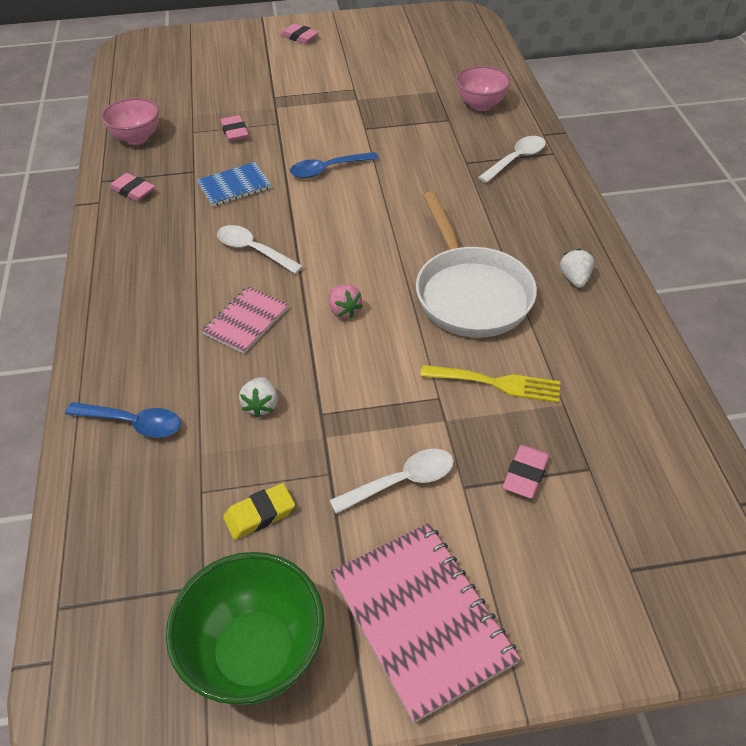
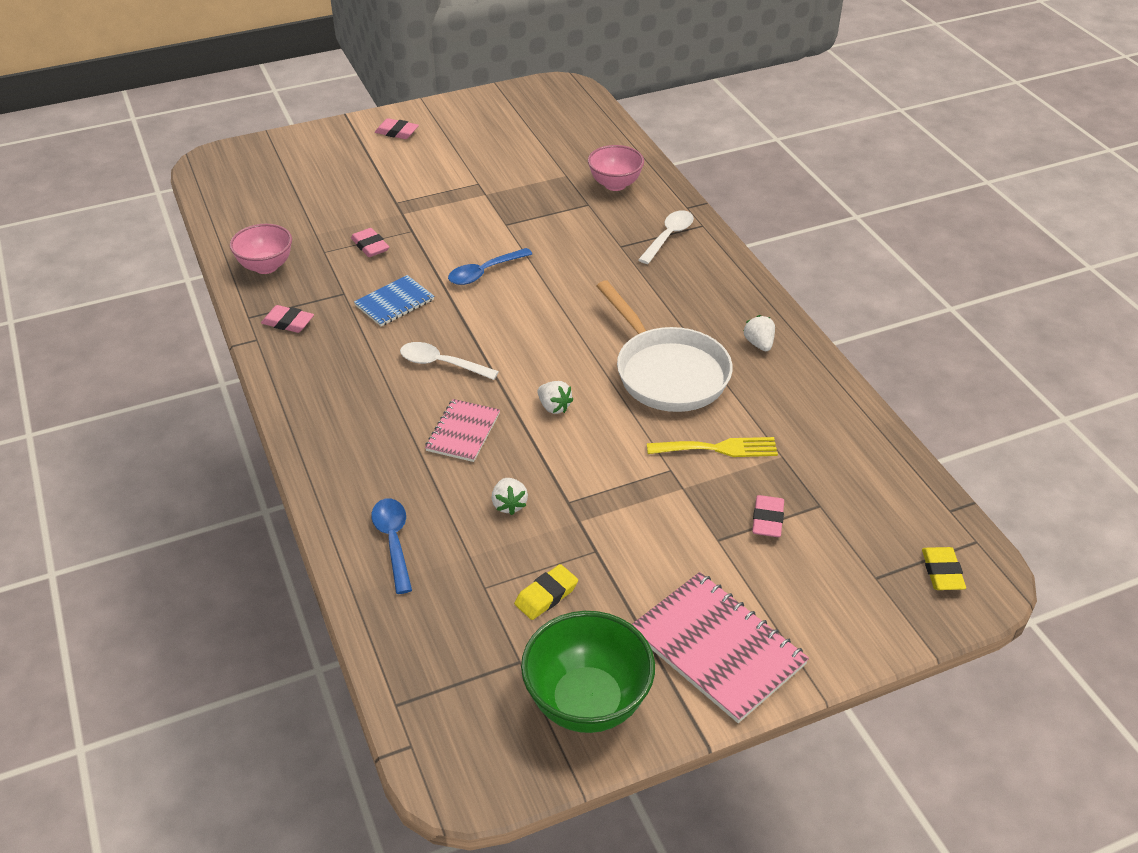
camera: 15 degrees left, 5 degrees down
(133, 423) = (393, 541): blue spoon -> blue spoon turned 105 degrees counterclockwise
(344, 310) = (554, 407): pink strawberry -> white strawberry
(401, 481) = (662, 545): white spoon -> none
(712, 580) = (942, 572): none -> yellow eraser

